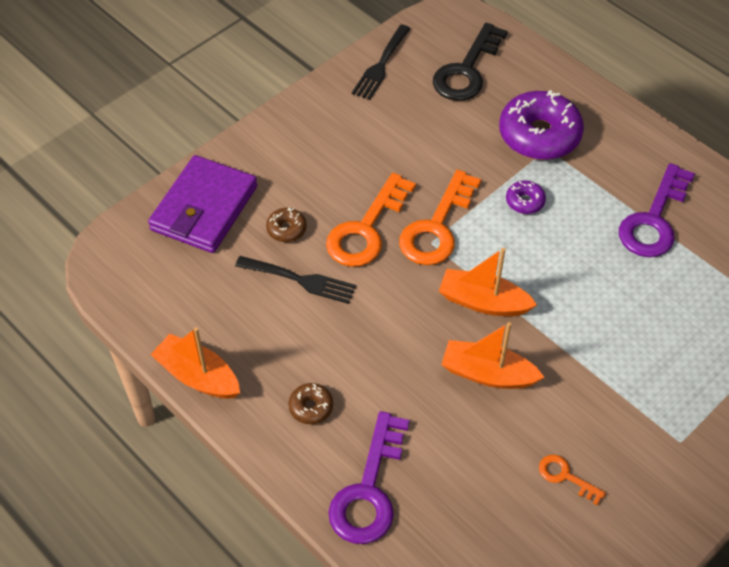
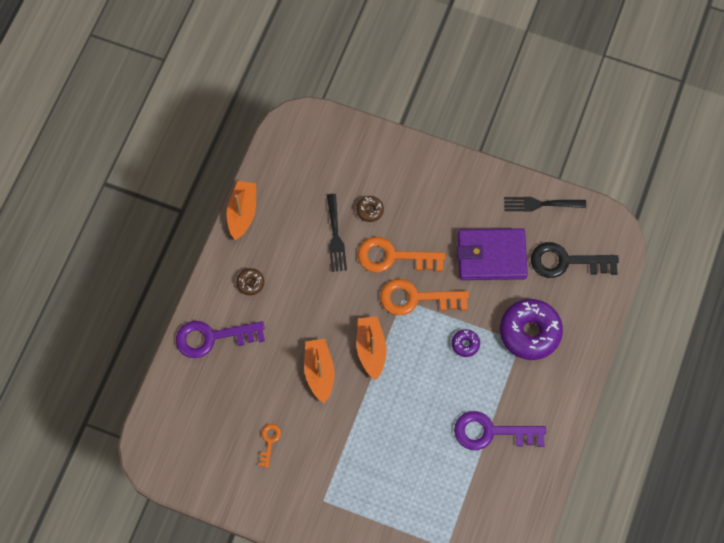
camera: 65 degrees right, 15 degrees up
(204, 208) = (362, 155): purple wallet -> purple wallet (491, 256)

